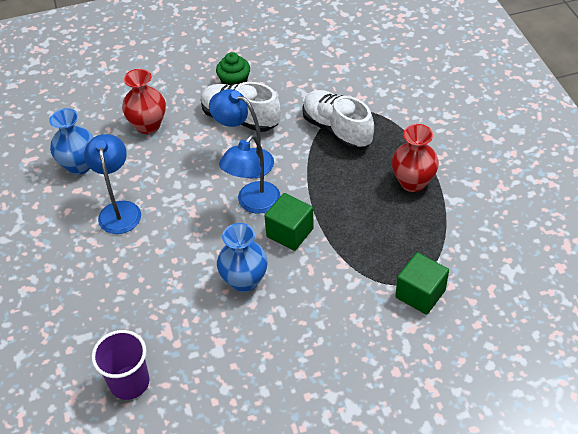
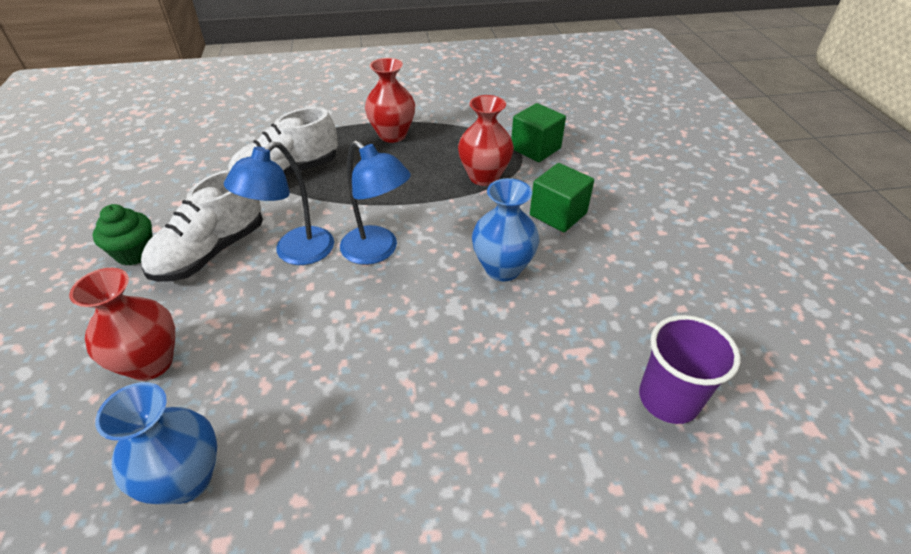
camera: 85 degrees left, 5 degrees down
(119, 210) = (330, 409): blue lamp -> none
(290, 232) = (435, 224): green cube -> green cube (558, 214)
(362, 257) = (484, 177): none -> red vase

